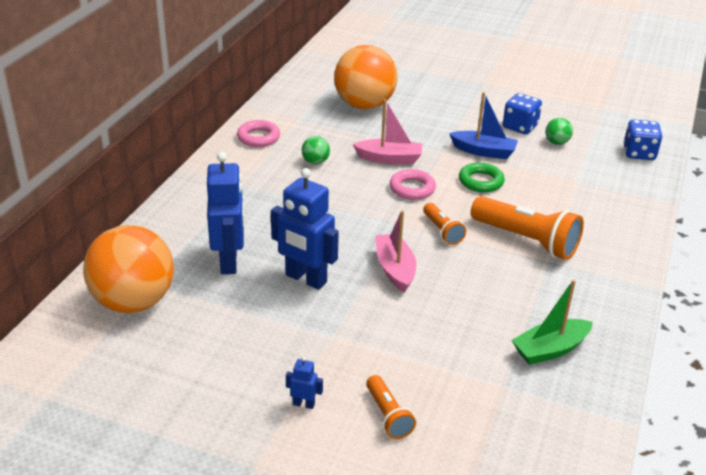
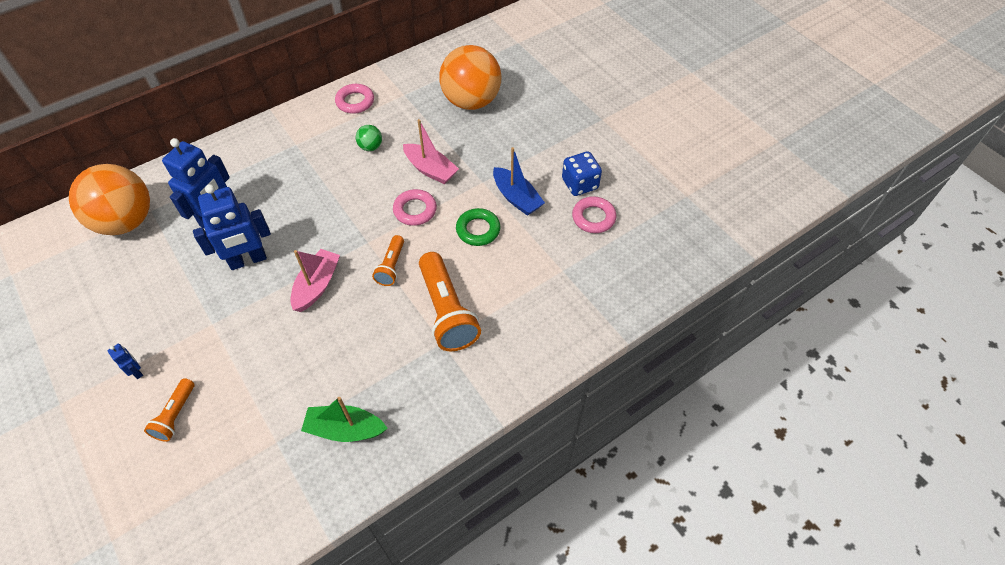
camera: 35 degrees right, 20 degrees up
(305, 279) = (248, 260): blue robot -> blue robot turned 90 degrees counterclockwise
(556, 142) = (593, 217): green ball -> pink ring
(639, 153) = (658, 266): blue dice -> none

